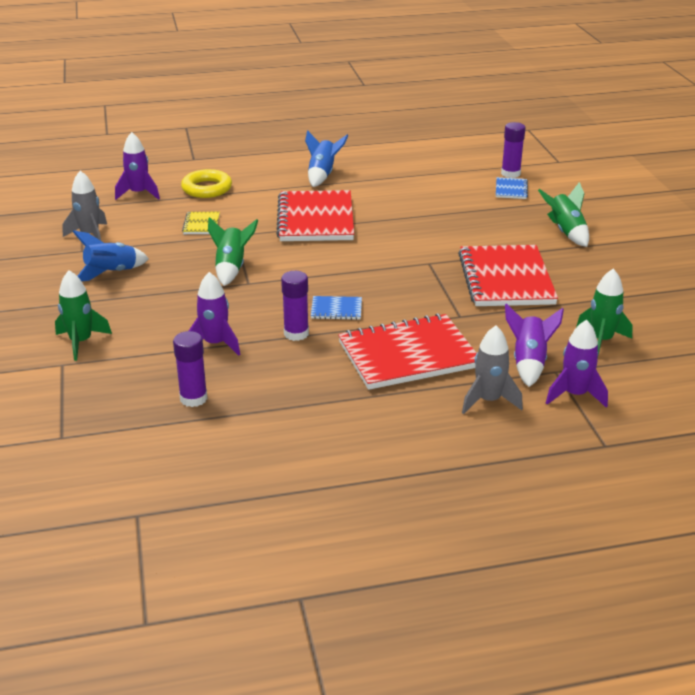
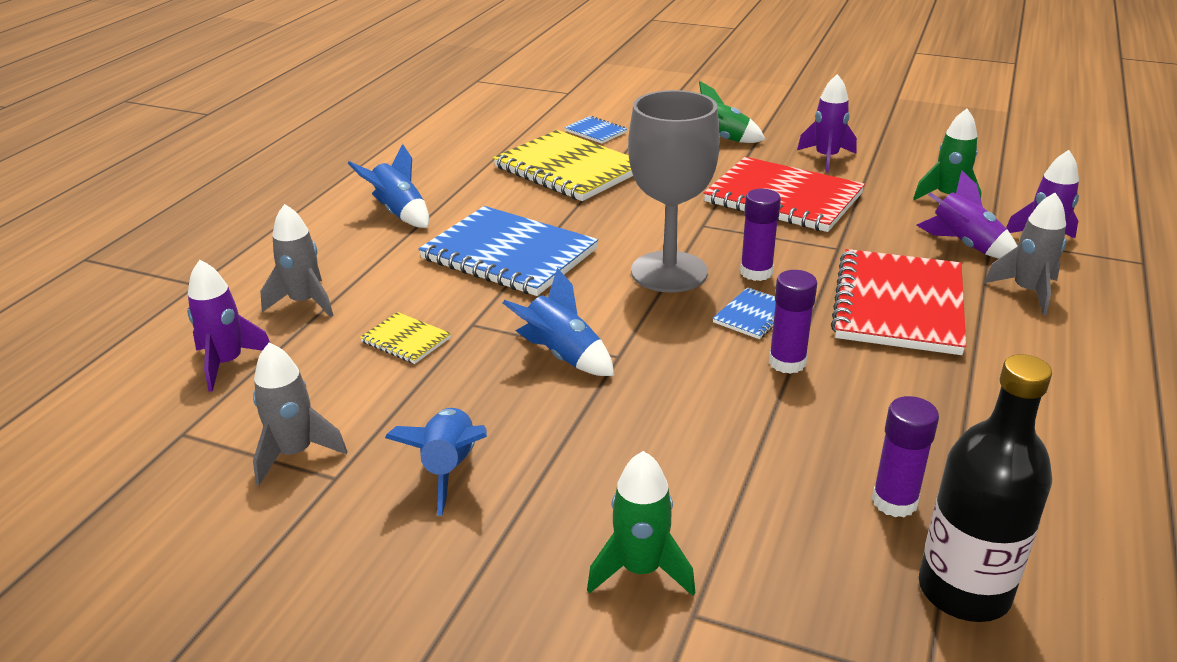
camera: 55 degrees left, 0 degrees up
(137, 434) = (964, 590): none -> black bottle
(207, 188) = (305, 302): yellow ring -> grey rocket
(215, 344) = (759, 435): purple rocket -> purple rocket (826, 158)
(231, 268) = (562, 356): green rocket -> blue rocket
(315, 219) = (509, 255): red notebook -> blue notebook
(355, 270) = (669, 272): none -> grey goblet
(443, 200) = (568, 169): none -> yellow notebook
(510, 173) = (560, 120): purple glue stick -> purple glue stick (756, 272)

